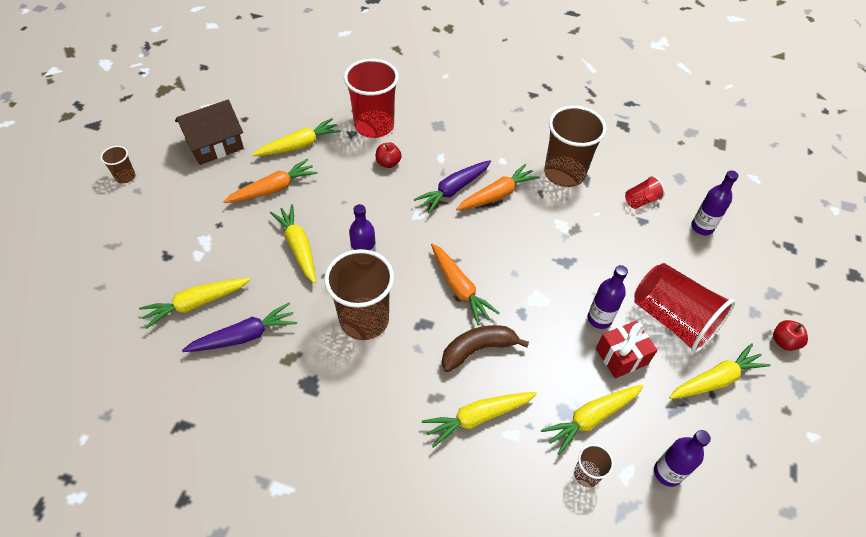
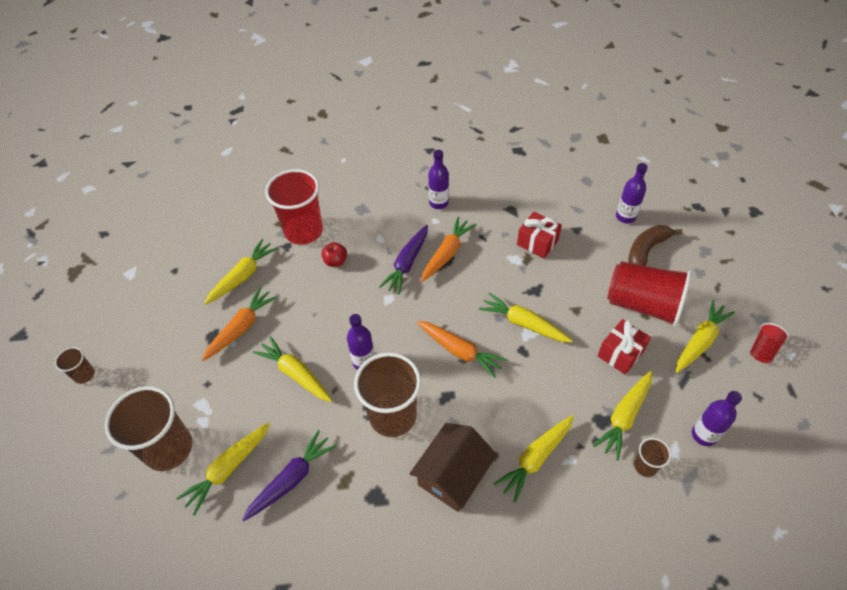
camera: 20 degrees left, 0 degrees up
(215, 145) = (159, 307): brown house -> brown house (453, 475)
(477, 349) = (504, 399): brown banana -> brown banana (646, 250)
(536, 288) = (523, 323): none -> yellow carrot
(564, 173) = (493, 212): brown cup -> brown cup (168, 448)
(593, 218) = (537, 242): none -> red gift
(599, 319) = (587, 329): purple bottle -> purple bottle (438, 203)
(641, 200) = (567, 212): red cup -> red cup (763, 349)
(784, 342) = (732, 288): red apple -> none

